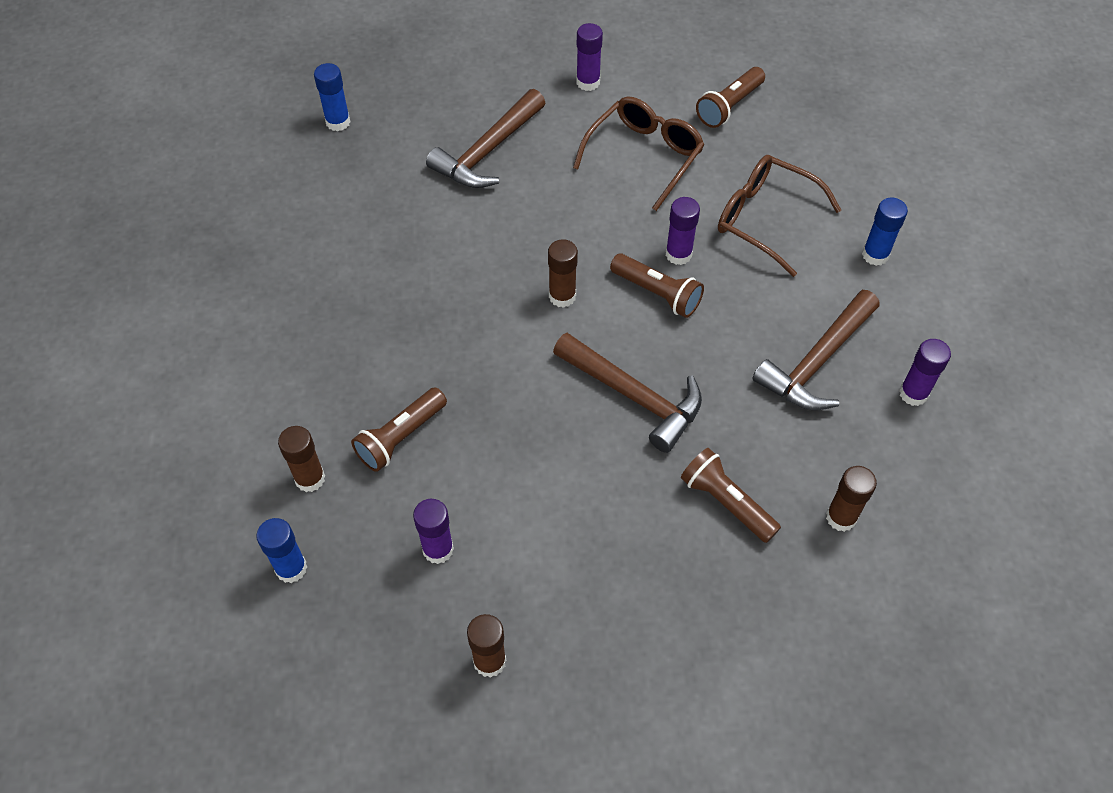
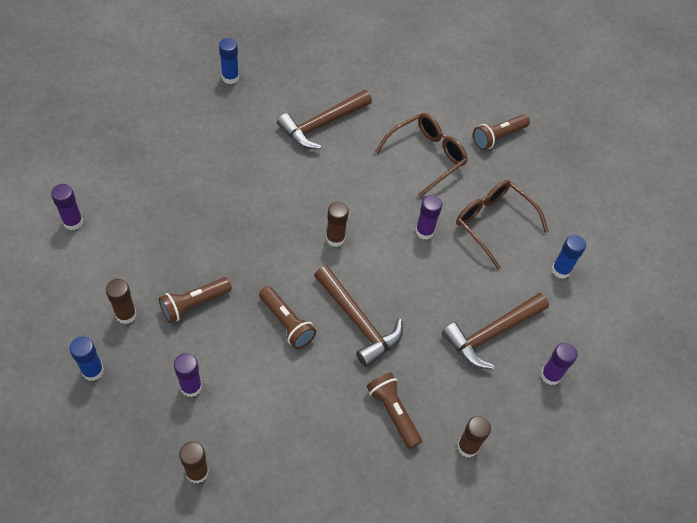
camera: 10 degrees right, 0 degrees up
(588, 82) = (407, 94): purple glue stick -> purple glue stick (73, 222)
(657, 293) = (400, 255): brown flashlight -> brown flashlight (286, 323)

